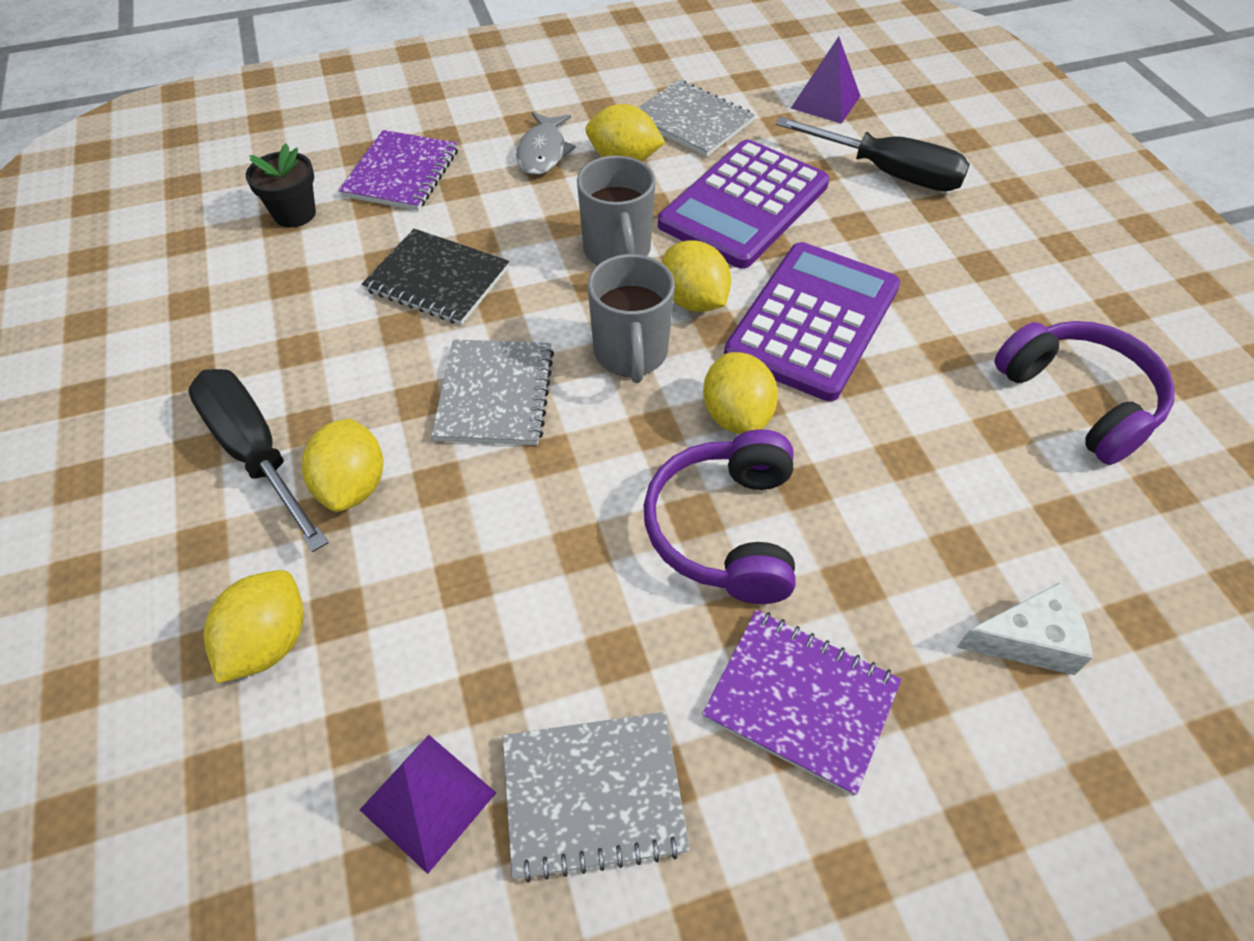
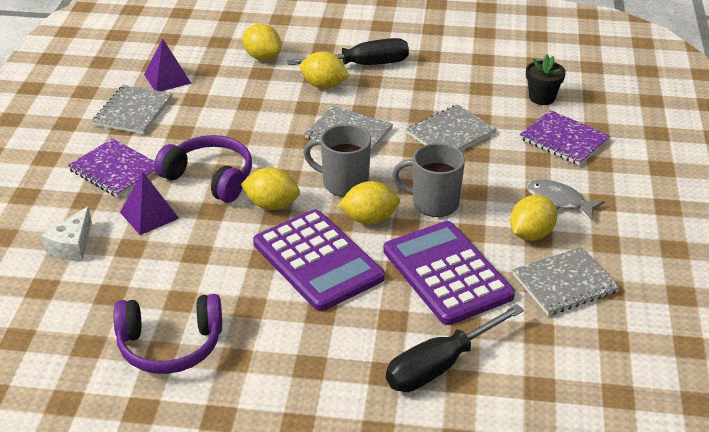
camera: 115 degrees right, 15 degrees down
(437, 279) = (451, 134): black notebook -> grey notebook
(801, 701) = (115, 170): purple notebook -> purple notebook turned 75 degrees clockwise
(825, 102) = (558, 372): purple pyramid -> purple pyramid (149, 215)

